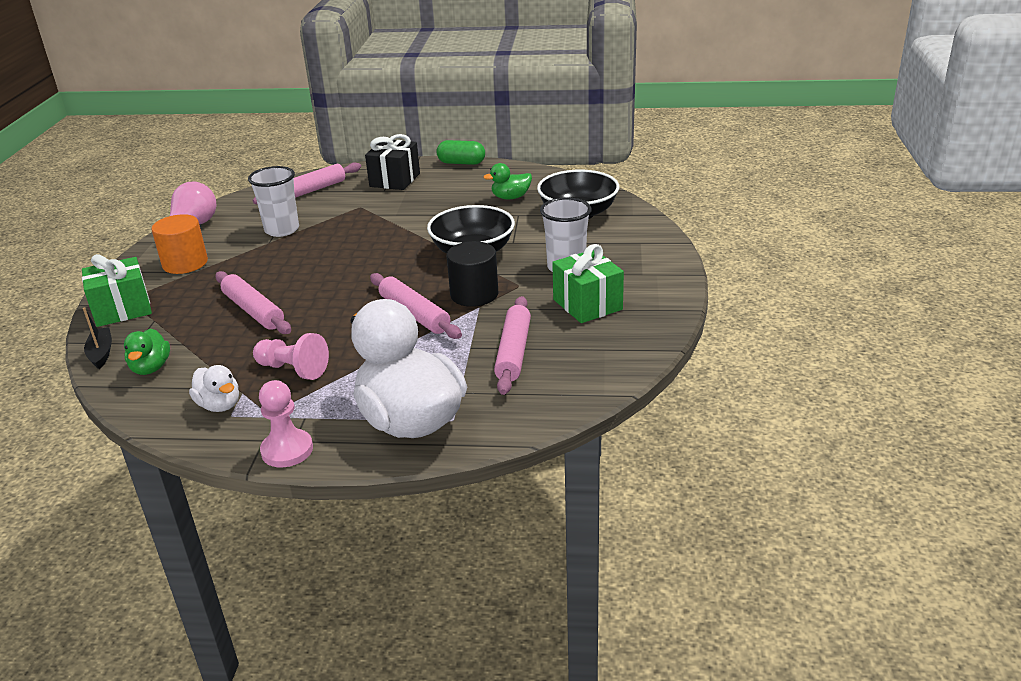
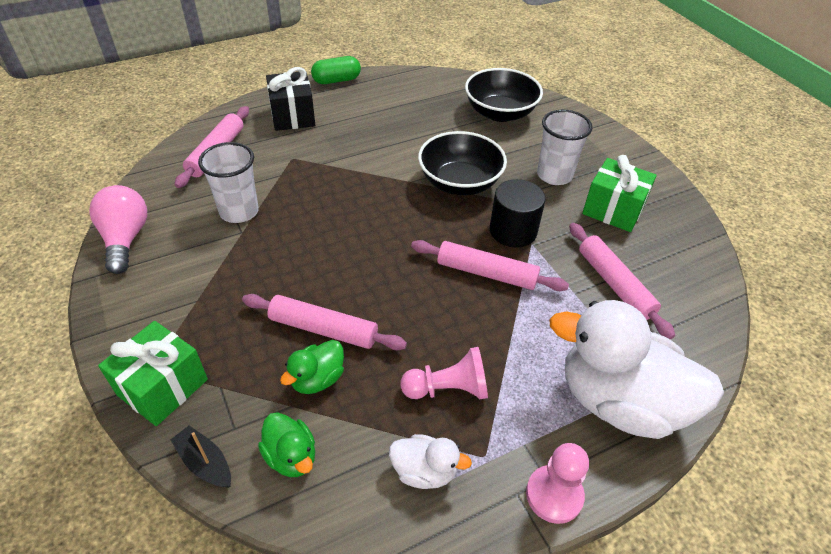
camera: 35 degrees left, 15 degrees up
(185, 263) = (172, 293): orange cylinder -> none
(510, 197) = (424, 110): green duck -> green duck (317, 379)

